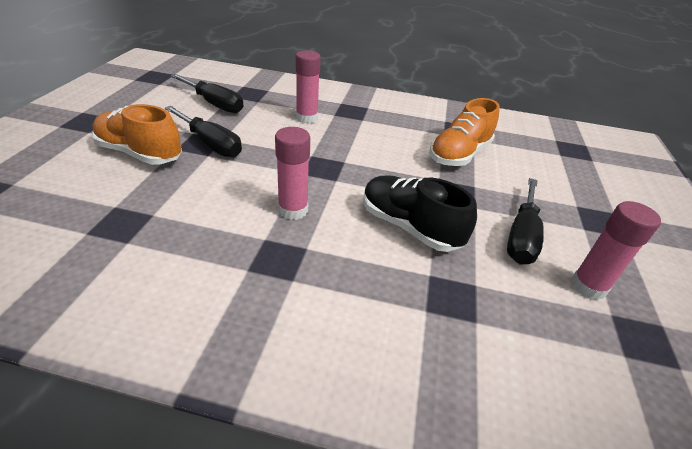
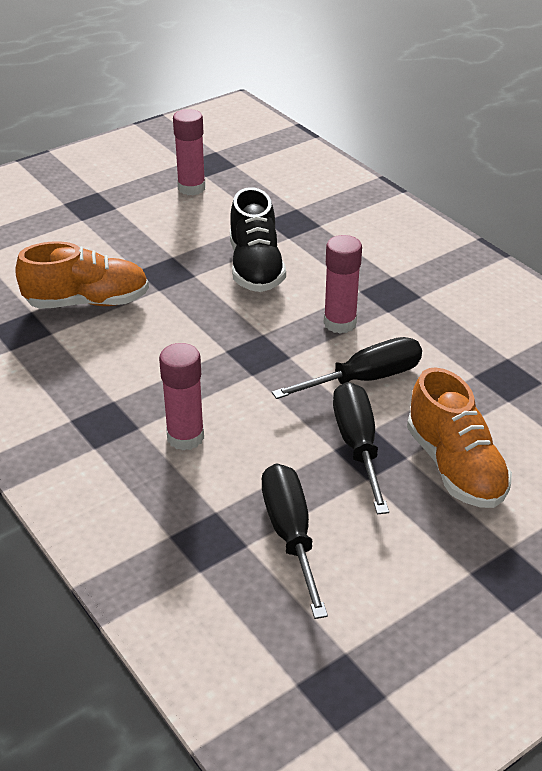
camera: 135 degrees left, 0 degrees up
(521, 236) = (176, 225): black screwdriver -> black screwdriver (364, 379)

